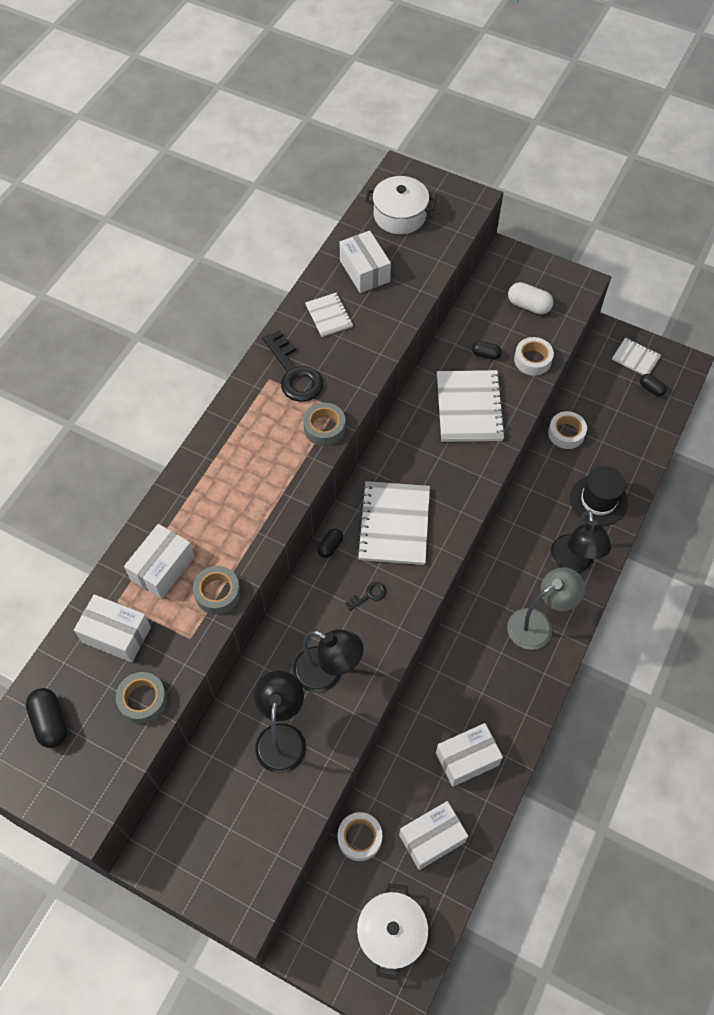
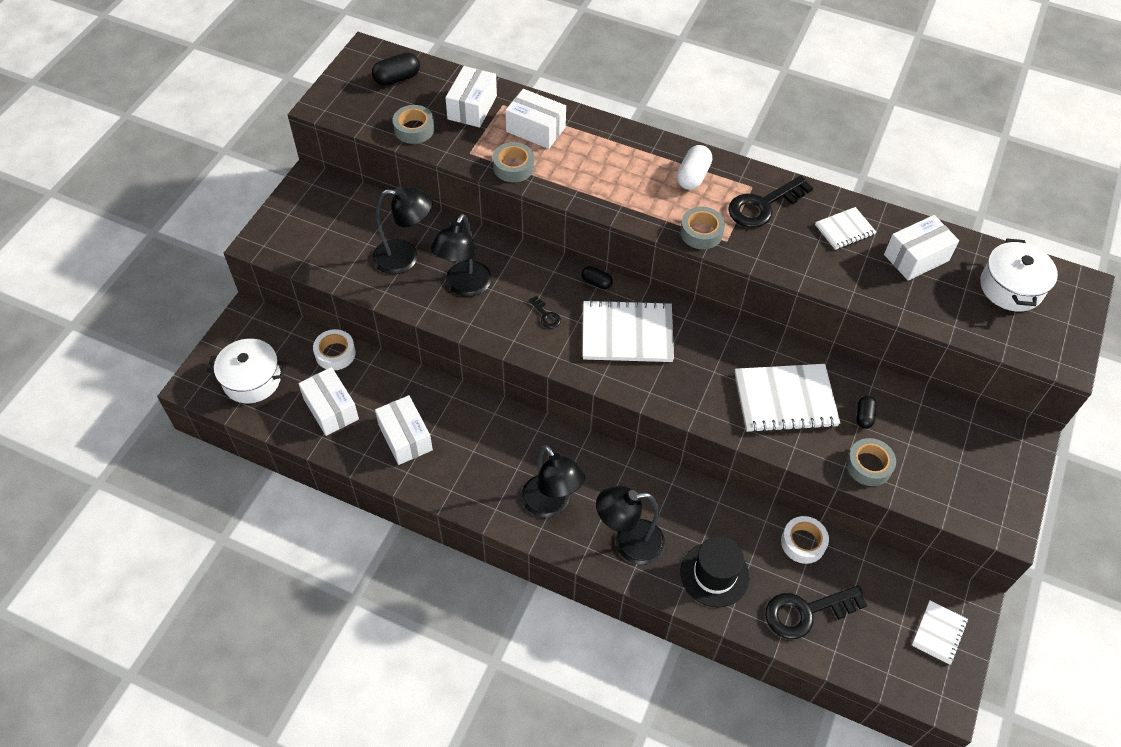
camera: 85 degrees right, 5 degrees down
(528, 306) = (951, 463): white capsule -> white capsule (692, 176)
(532, 360) = (868, 465): white tape -> grey tape
(538, 624) = (551, 504): grey lamp -> black lamp
(626, 440) = (806, 612): none -> black key
(651, 389) = (893, 649): black capsule -> none

